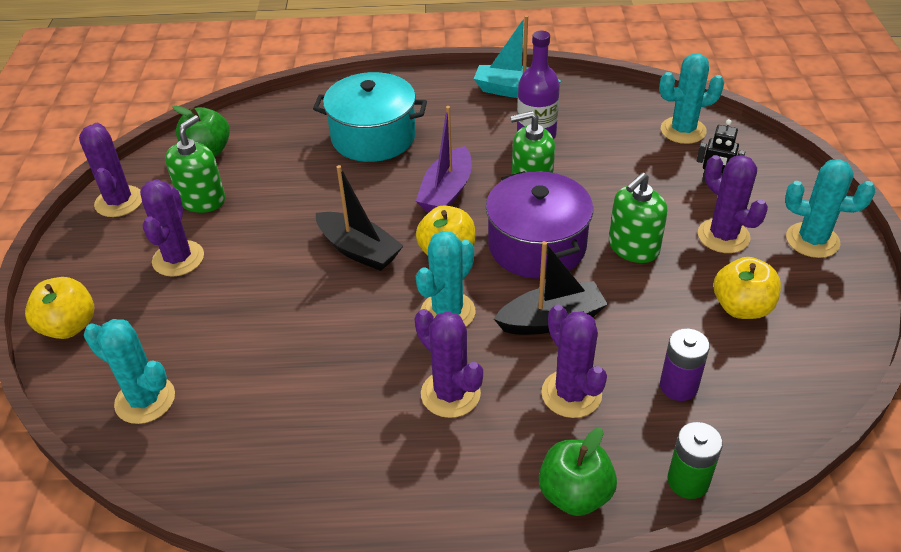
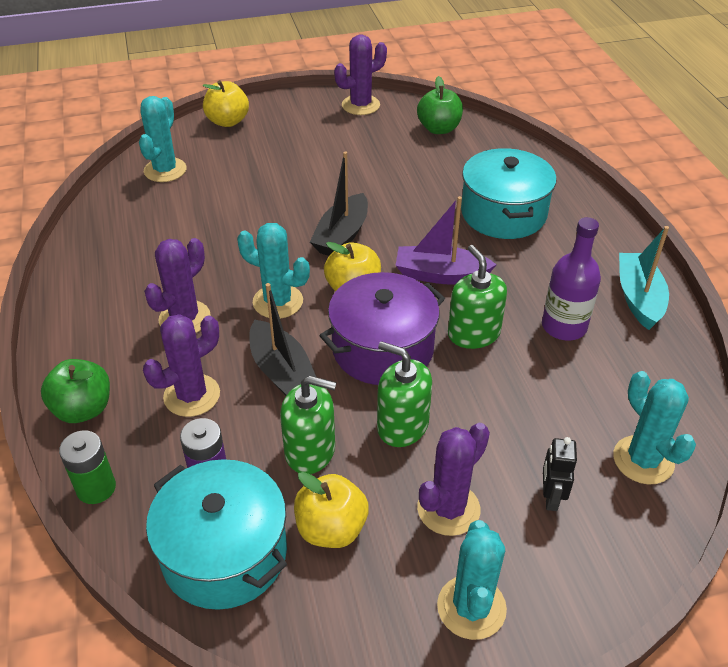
camera: 75 degrees right, 0 degrees up
(178, 259) = (306, 148): purple cactus -> none
(202, 200) = (376, 141): green soap dispenser -> green soap dispenser (310, 451)
(767, 381) = (224, 553): none -> turquoise pot

